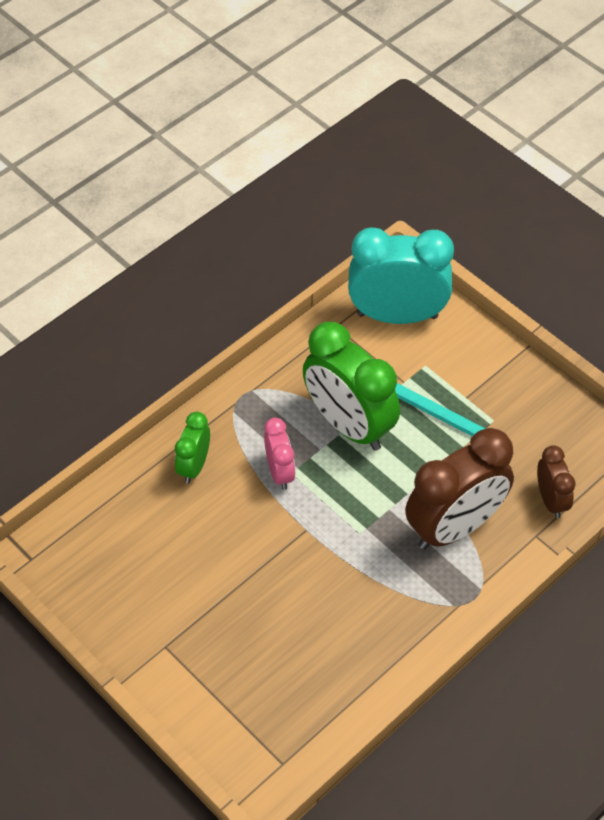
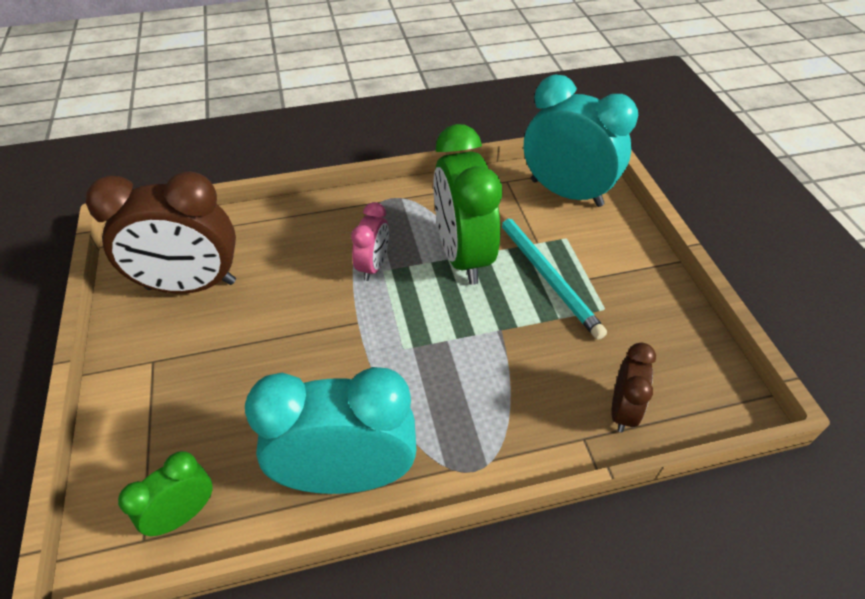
camera: 30 degrees right, 5 degrees down
(194, 466) = (308, 231): green clock -> green clock (184, 514)
(389, 648) = (347, 475): none -> turquoise clock
(455, 527) = (500, 387): brown clock -> brown clock (191, 285)

